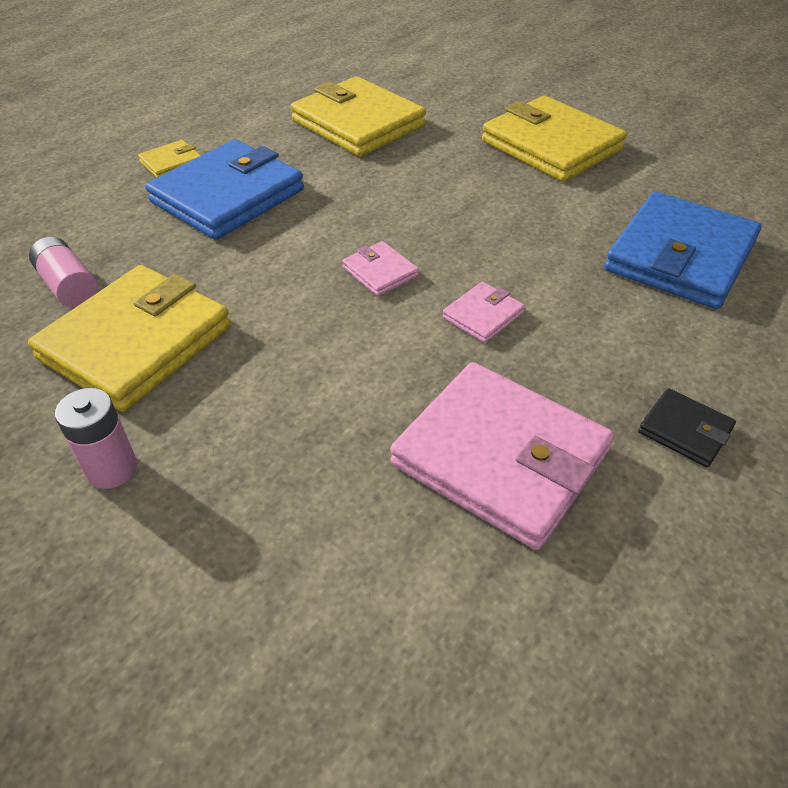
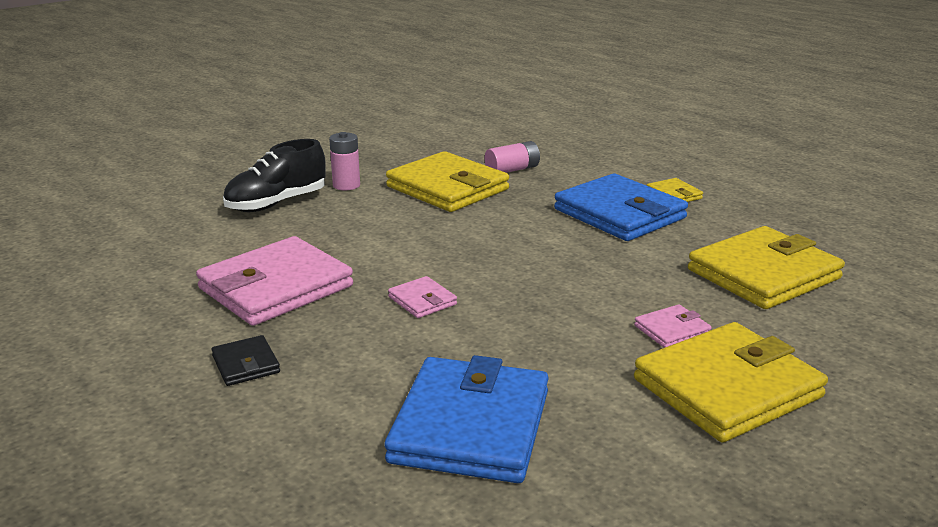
camera: 100 degrees right, 20 degrees down
(196, 553) = (276, 203): none -> black shoe
(380, 272) = (495, 265): pink wallet -> pink wallet (672, 330)
(679, 256) = (471, 426): blue wallet -> blue wallet turned 60 degrees clockwise
(685, 431) = (246, 364): black wallet -> black wallet turned 75 degrees counterclockwise

